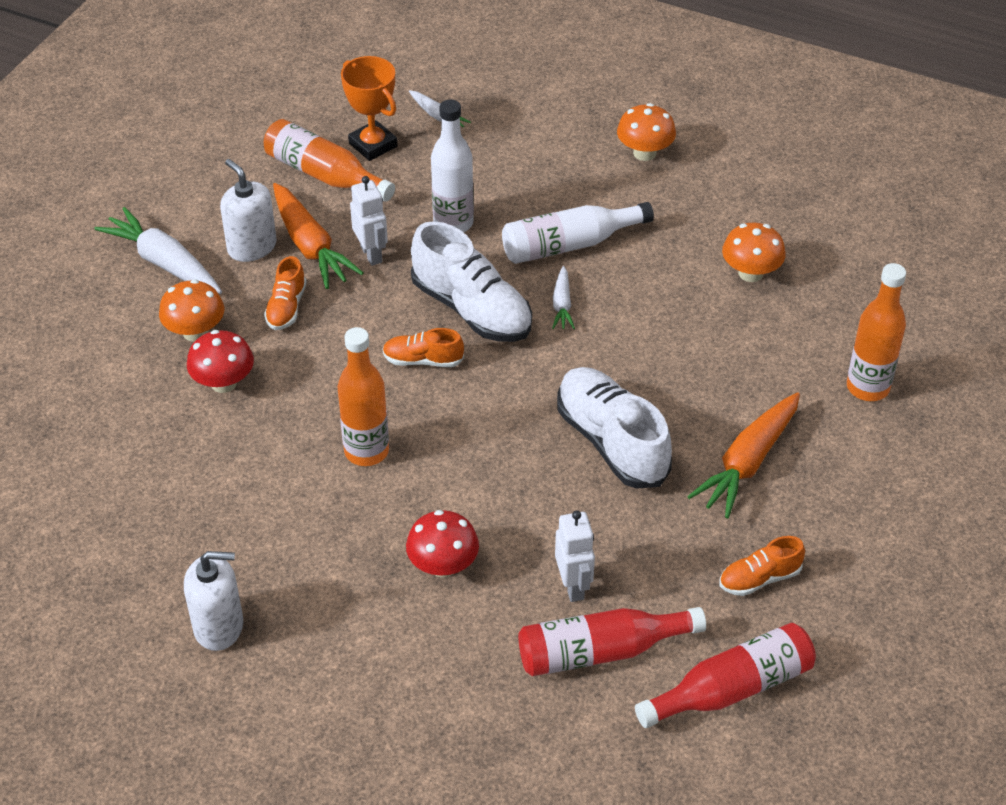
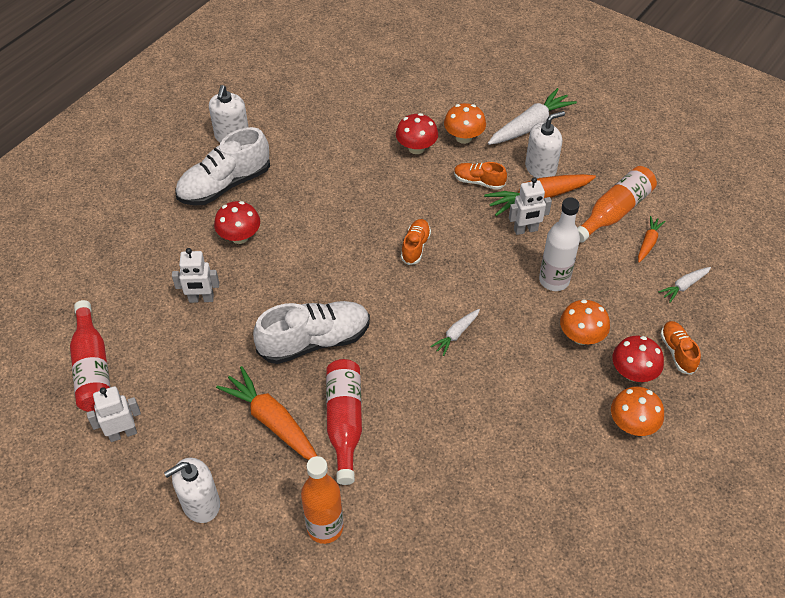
camera: 100 degrees right, 5 degrees up
(366, 451) = (342, 210): orange bottle -> none
(373, 145) = (648, 242): orange trophy -> orange carrot
(472, 309) = (460, 280): white shoe -> white shoe (225, 185)
(562, 304) = (456, 334): white carrot -> white carrot turned 60 degrees counterclockwise
(569, 245) = (521, 349): white bottle -> none
(575, 154) = (633, 373): none -> red mushroom
(600, 651) = (148, 304): red bottle -> red bottle (344, 422)
(750, 273) = (471, 472): orange mushroom -> orange mushroom (581, 336)
(759, 578) = (169, 404): orange shoe -> orange shoe (677, 352)
(822, 620) = (123, 433): none -> white robot
(886, 509) = (201, 503): none -> white soap dispenser

